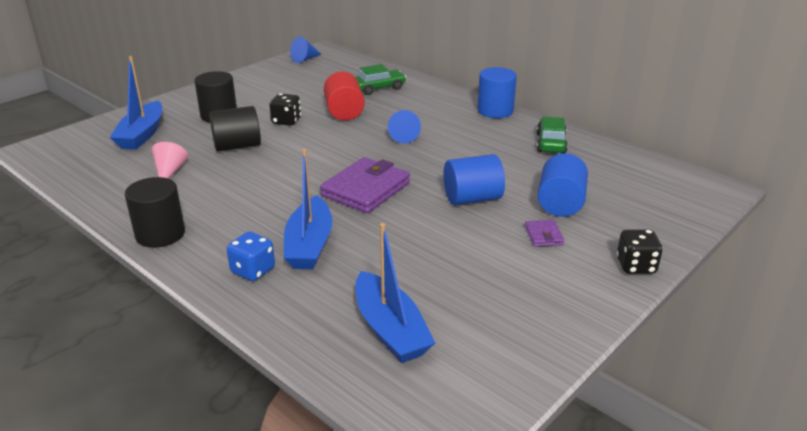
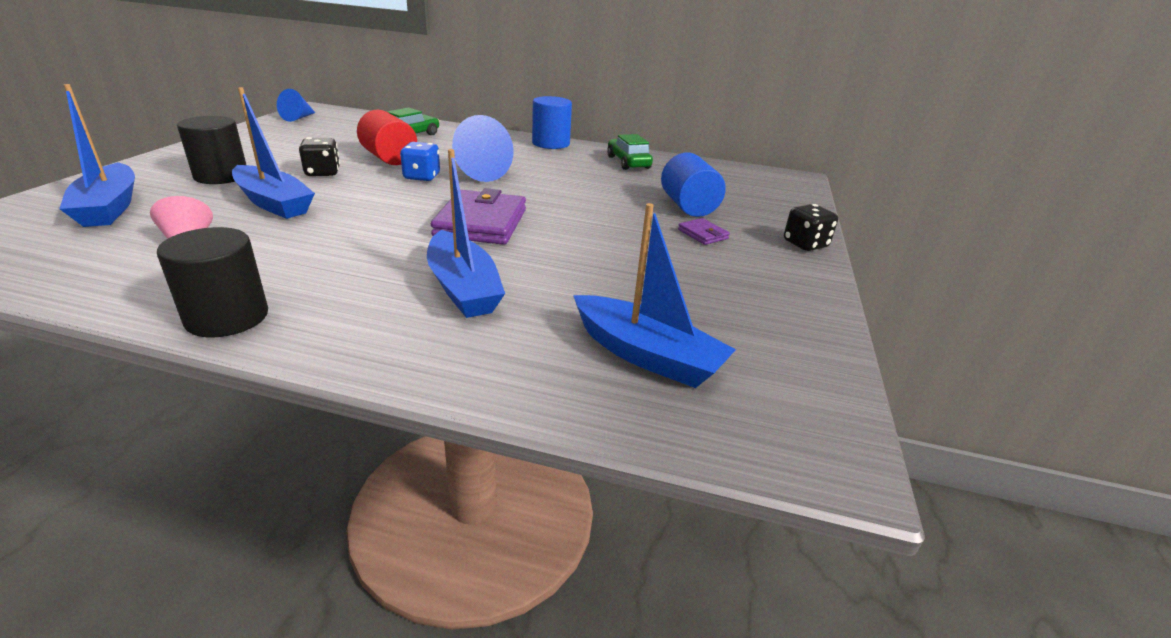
camera: 30 degrees left, 0 degrees up
(237, 146) = (274, 203): black cylinder -> blue boat
(253, 271) = (411, 332): blue dice -> blue dice (422, 177)
(403, 136) = (477, 172): blue cone -> blue cone, size x1.66
(472, 198) = (603, 214): blue cylinder -> none

